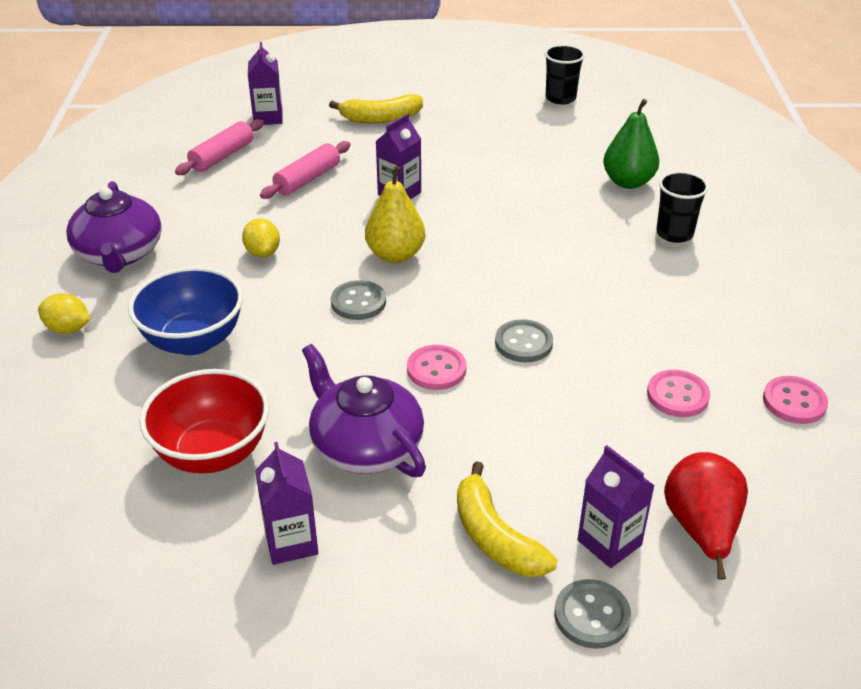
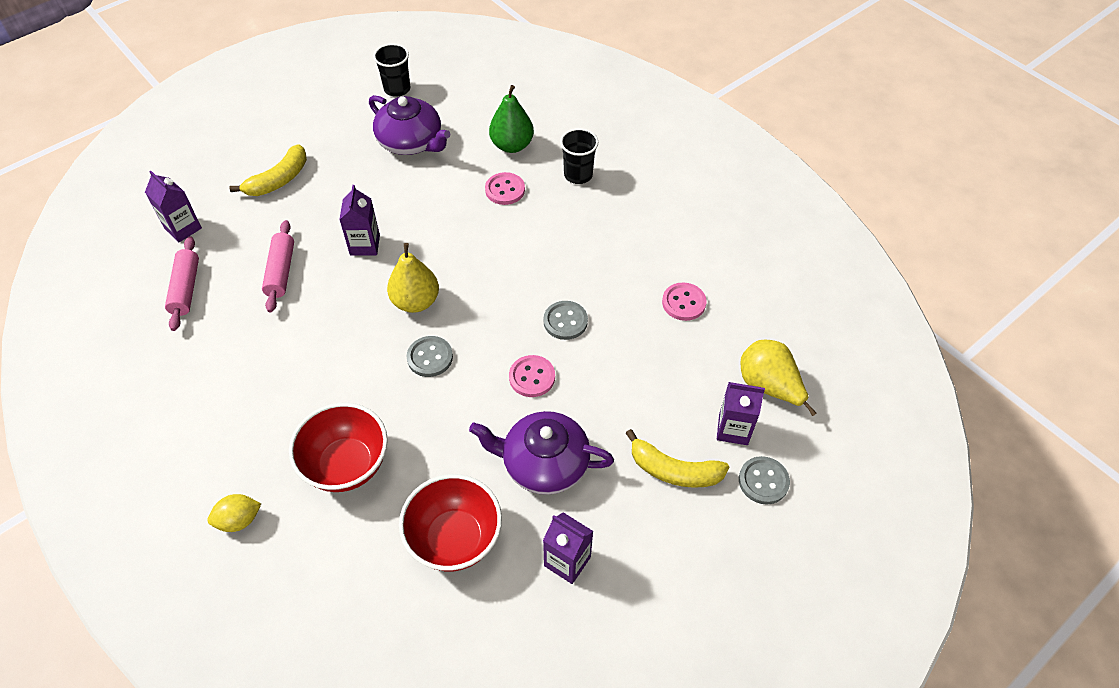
camera: 40 degrees left, 15 degrees up
(119, 253) = (203, 430): purple teapot -> purple teapot (411, 142)
(193, 341) = (346, 465): blue bowl -> red bowl
(263, 253) = (317, 359): yellow lemon -> none
(701, 529) = (769, 386): red pear -> yellow pear
(794, 402) = (745, 266): pink button -> pink button (505, 190)

